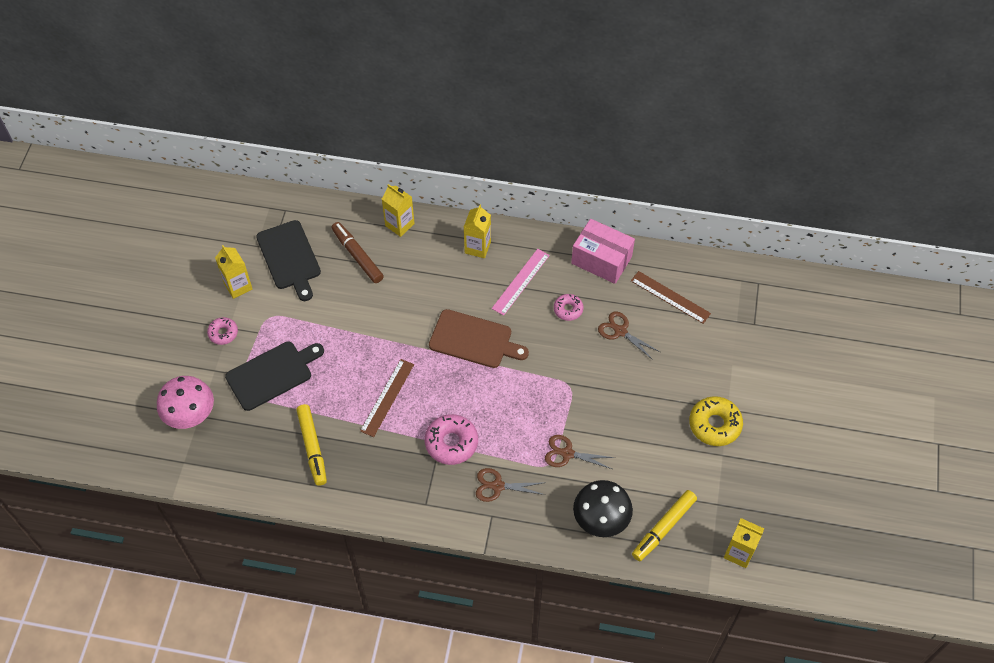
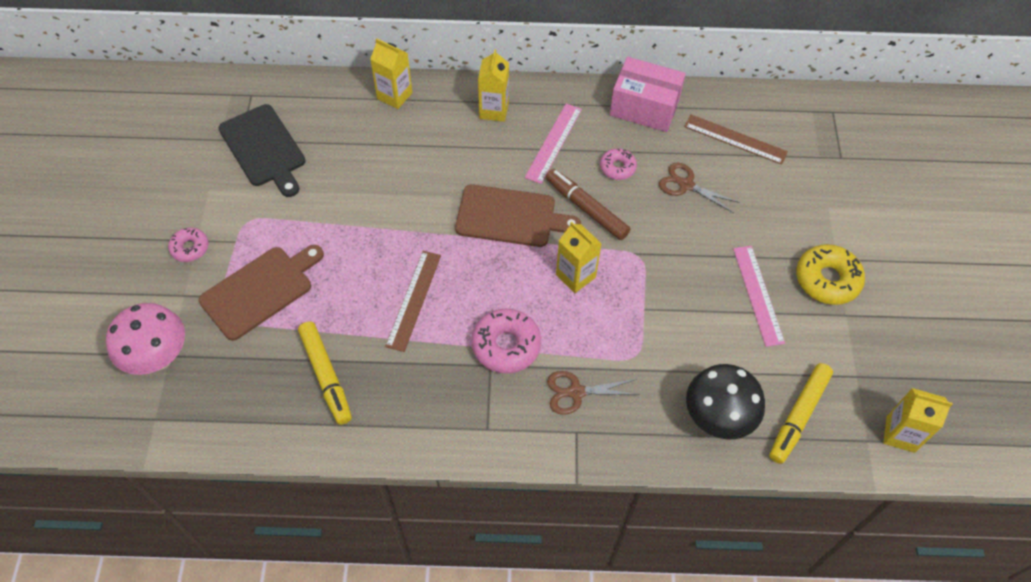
camera: 10 degrees left, 0 degrees up
(238, 286) = (202, 189): yellow carton -> yellow carton (575, 276)
(272, 374) = (260, 290): black cutting board -> brown cutting board
(357, 256) = (348, 136): brown marker -> brown marker (586, 209)
(567, 453) = (655, 339): brown scissors -> none
(656, 429) = (757, 295): none -> pink ruler

